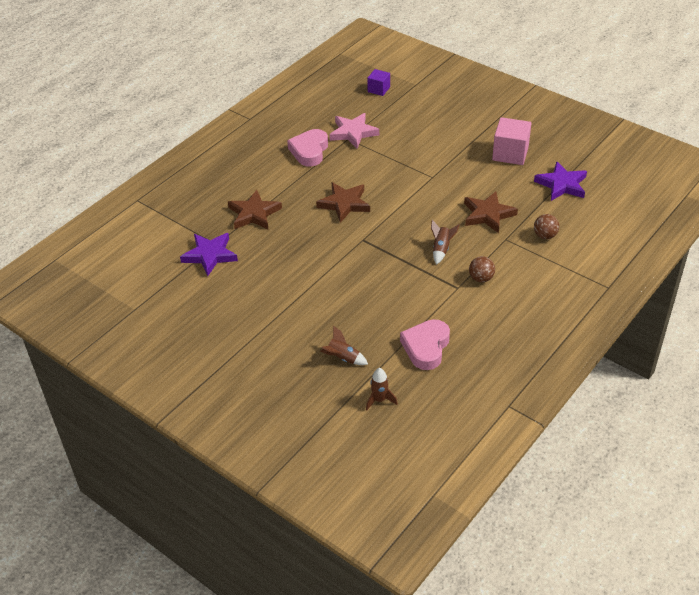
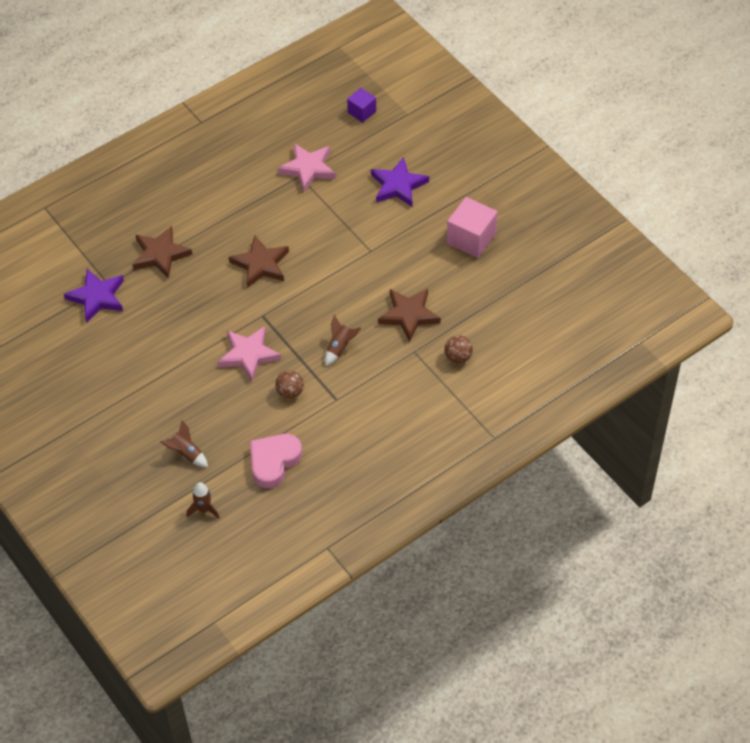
camera: 15 degrees right, 10 degrees up
(309, 151) = (250, 183): pink heart -> none
(364, 270) = (249, 355): none -> pink star
(481, 278) = (365, 394): brown ball -> brown ball (290, 392)
(561, 184) = (508, 295): purple star -> purple star (398, 185)

